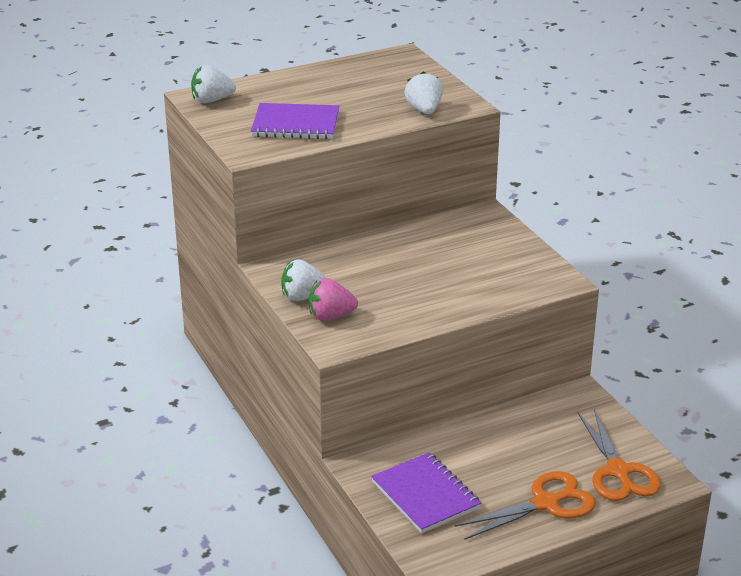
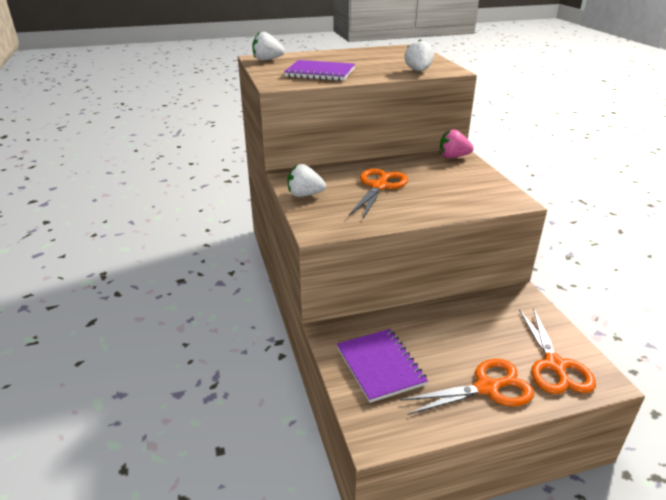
camera: 10 degrees right, 0 degrees up
(330, 316) = (321, 209): pink strawberry -> pink strawberry (453, 157)
(393, 275) = (379, 186): none -> orange scissors

